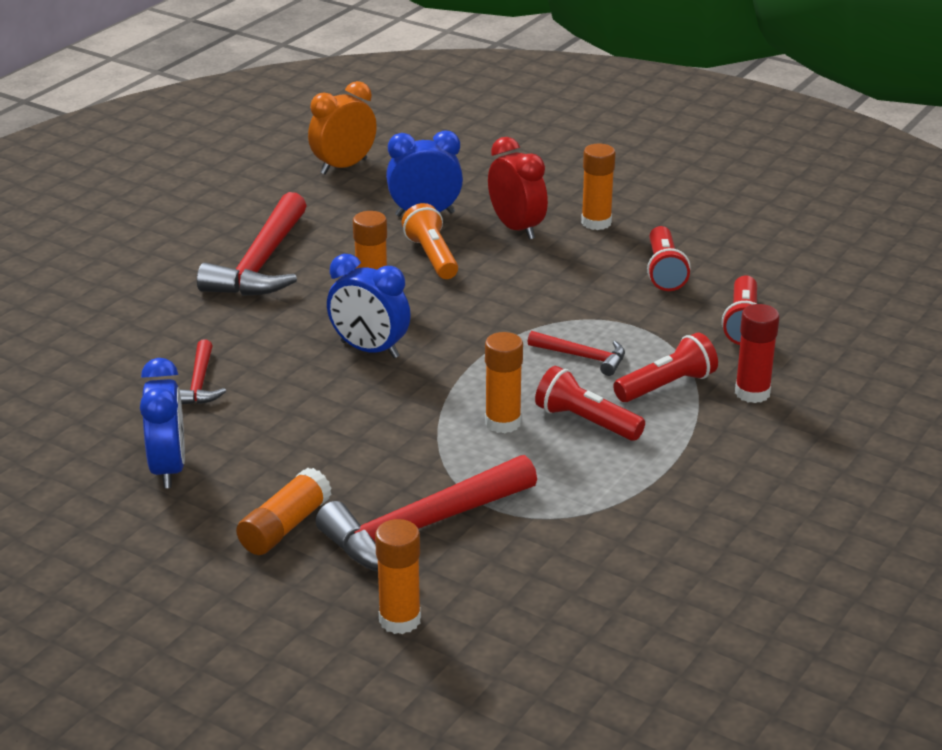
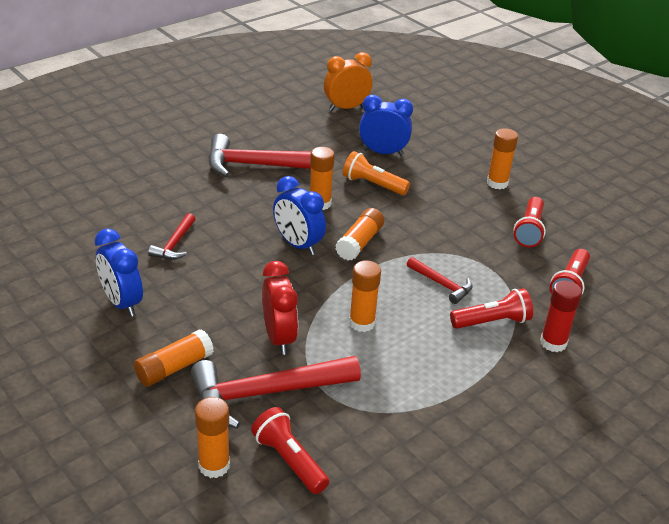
camera: 15 degrees right, 5 degrees up
(168, 469) = (122, 303): blue clock -> blue clock turned 135 degrees clockwise
(261, 263) = (259, 165): red hammer -> red hammer turned 60 degrees clockwise
(432, 257) = (373, 184): orange flashlight -> orange flashlight turned 60 degrees counterclockwise
(451, 331) = (359, 243): none -> orange glue stick
(516, 228) = (440, 176): red clock -> red clock (279, 338)
(586, 422) = (421, 337): red flashlight -> red flashlight (289, 460)

